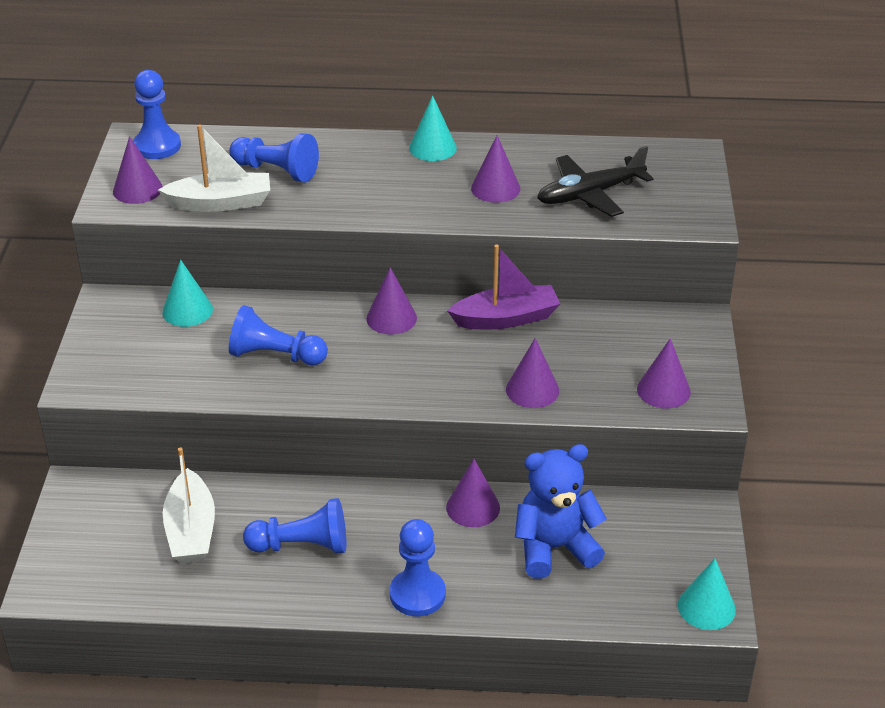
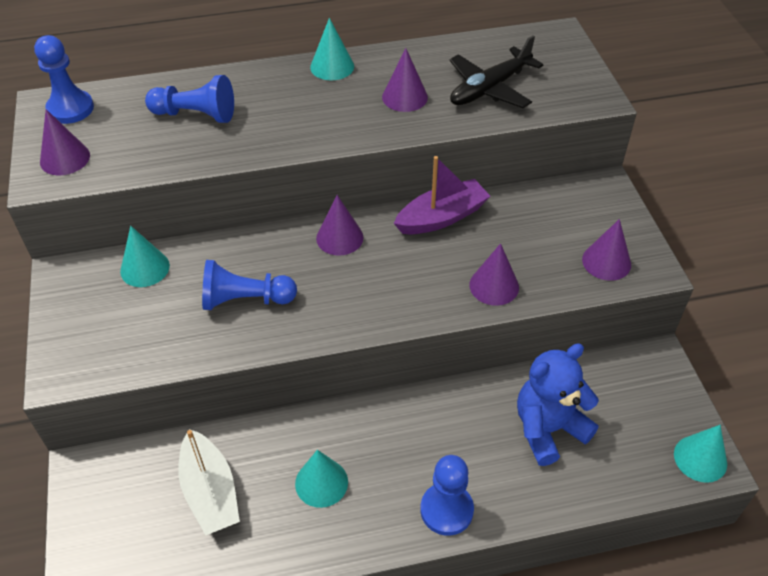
camera: 15 degrees left, 10 degrees up
(220, 203) = (153, 158): white boat -> none
(302, 545) = (321, 482): blue pawn -> turquoise cone
(473, 507) = (461, 403): purple cone -> none

